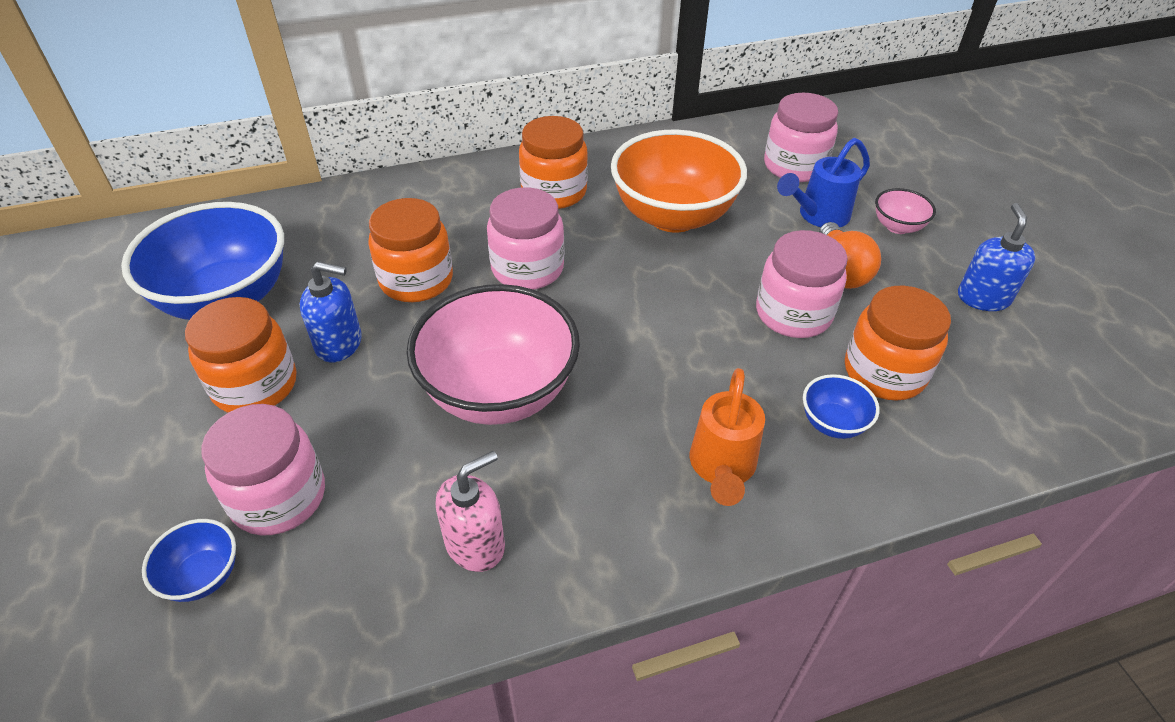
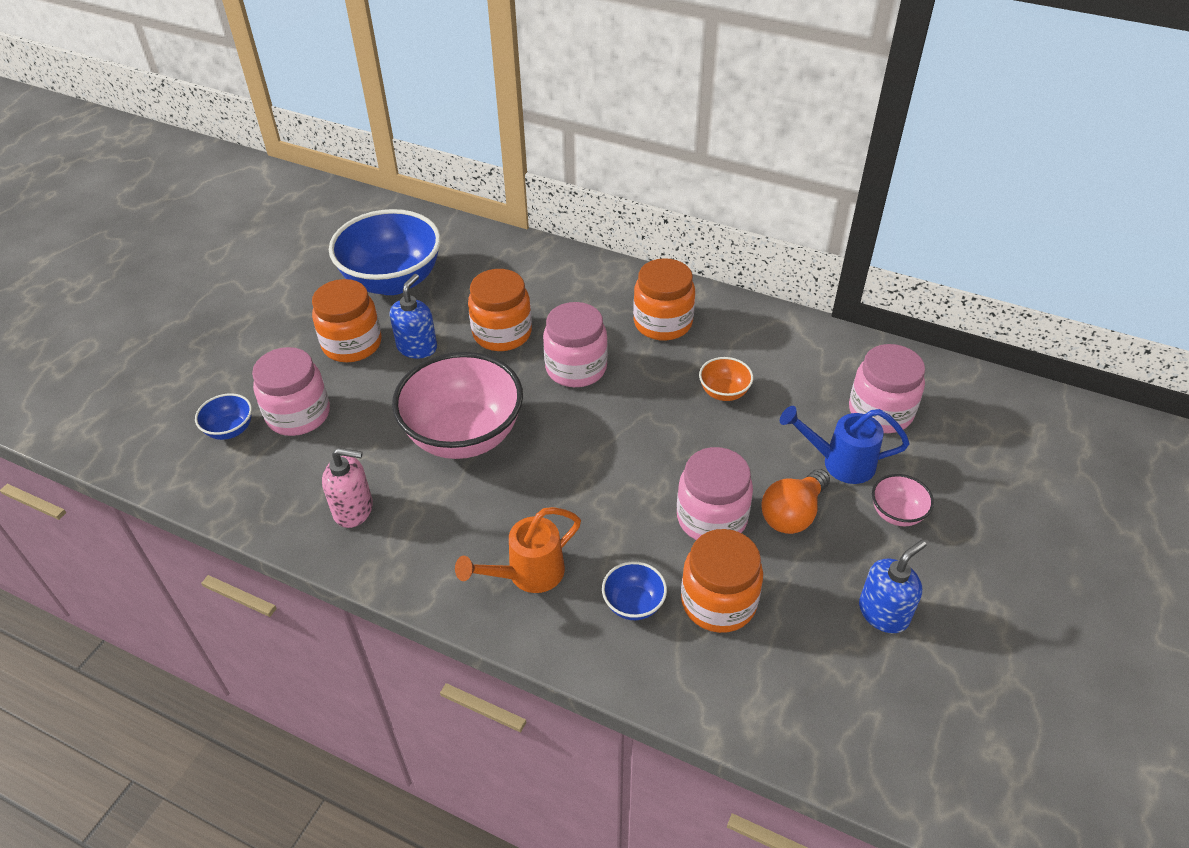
camera: 45 degrees right, 0 degrees up
(339, 344) = (417, 347): blue soap dispenser -> blue soap dispenser turned 120 degrees counterclockwise
(673, 216) = (724, 392): orange bowl -> orange bowl, size x0.44

